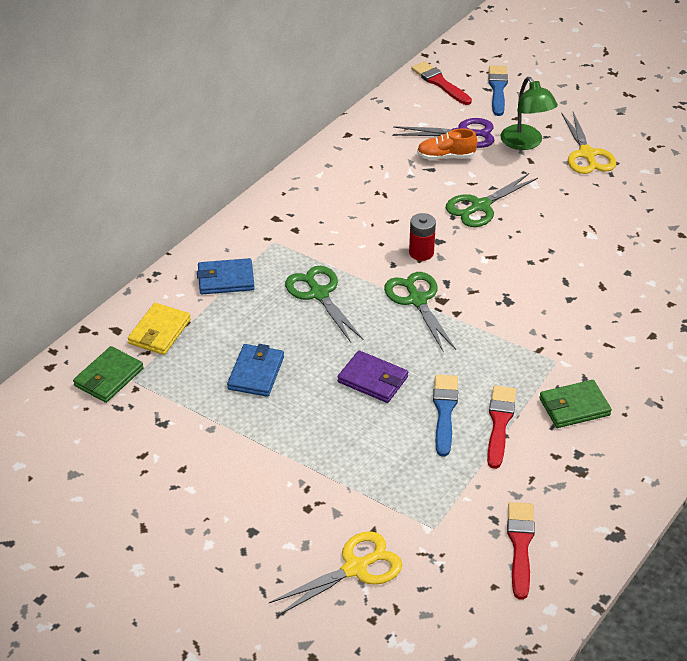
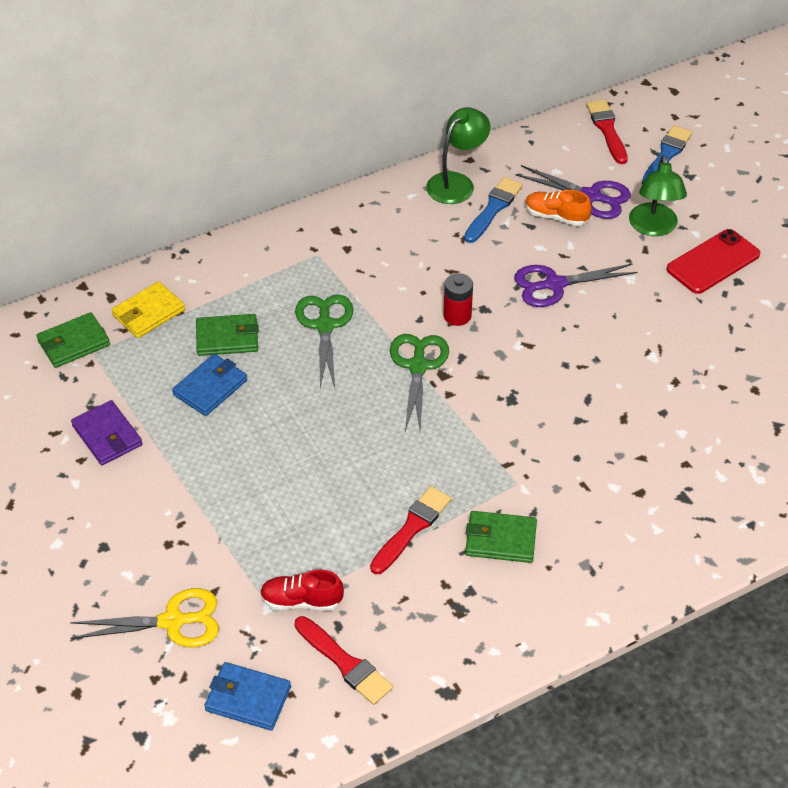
camera: 25 degrees right, 5 degrees up
(226, 279) = (245, 279): blue wallet -> blue wallet (248, 698)
(243, 329) = (227, 338): none -> green wallet
(349, 154) = (456, 182): none -> green lamp
(372, 379) = (317, 435): purple wallet -> purple wallet (107, 436)
(444, 411) = (365, 495): blue brush -> blue brush (493, 208)
(451, 511) = (301, 601): none -> red shoe
(480, 206) = (554, 284): green scissors -> purple scissors
(520, 545) = (345, 663): red brush -> red brush turned 105 degrees clockwise
(587, 154) = (713, 262): yellow scissors -> red phone

